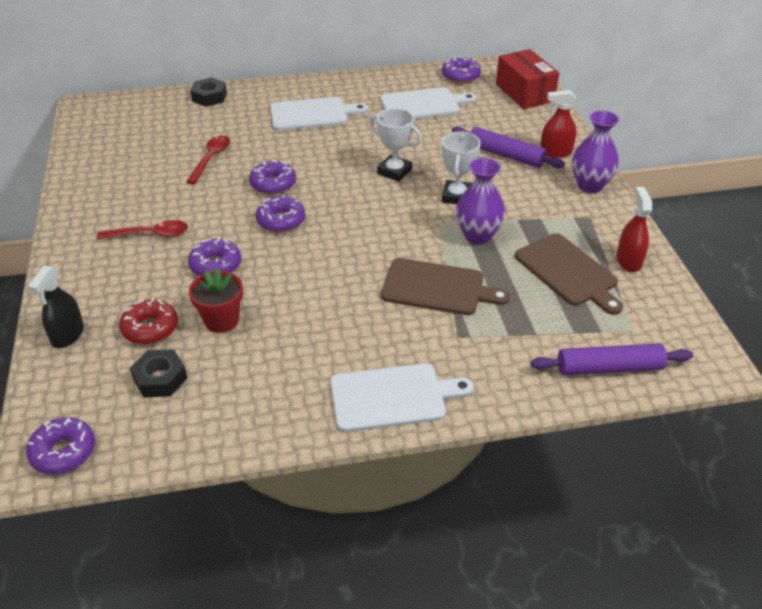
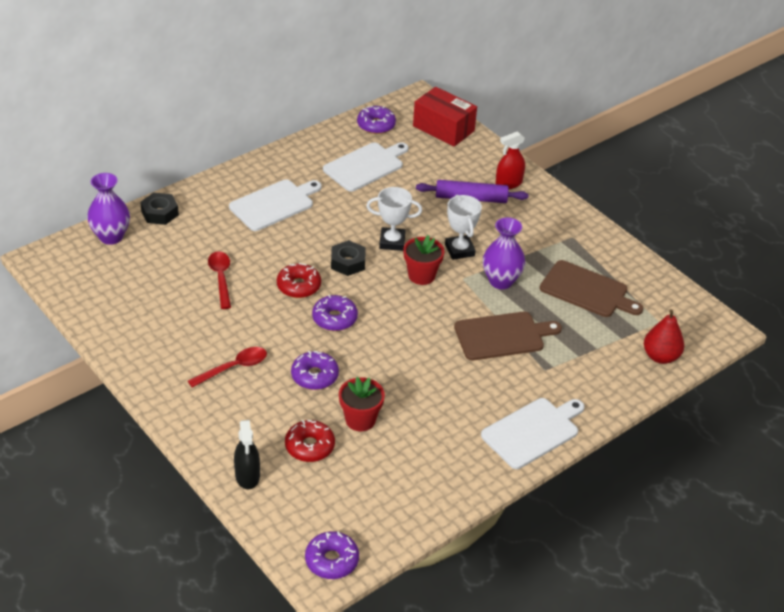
camera: 30 degrees left, 0 degrees up
(160, 379) = (354, 481): black nut -> black nut (348, 262)
(273, 184) = (298, 286): purple donut -> red donut
(399, 208) = (421, 275): none -> red flower pot
(590, 185) = (555, 208): purple vase -> purple vase (111, 237)
(609, 368) = (660, 356): purple rolling pin -> red pear
(628, 261) = (623, 267): red spray bottle -> none

